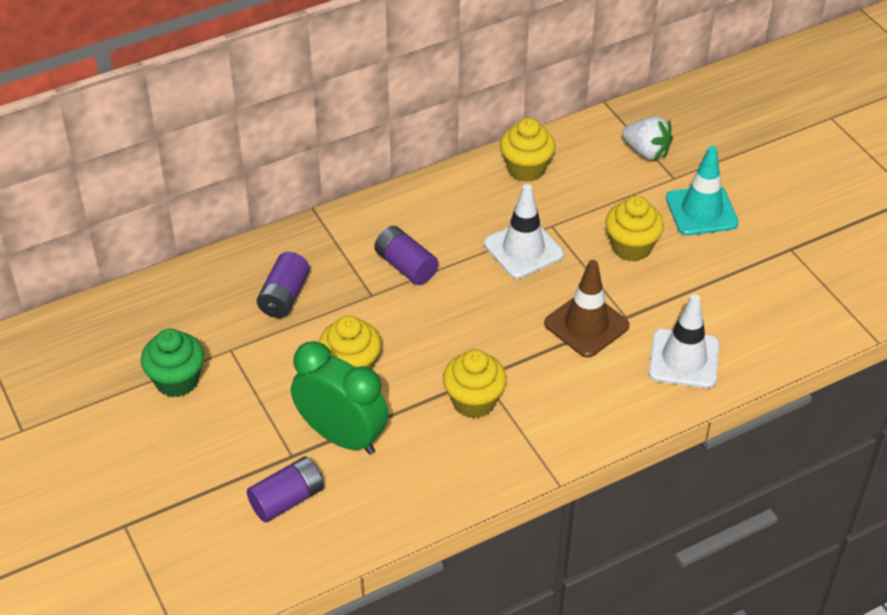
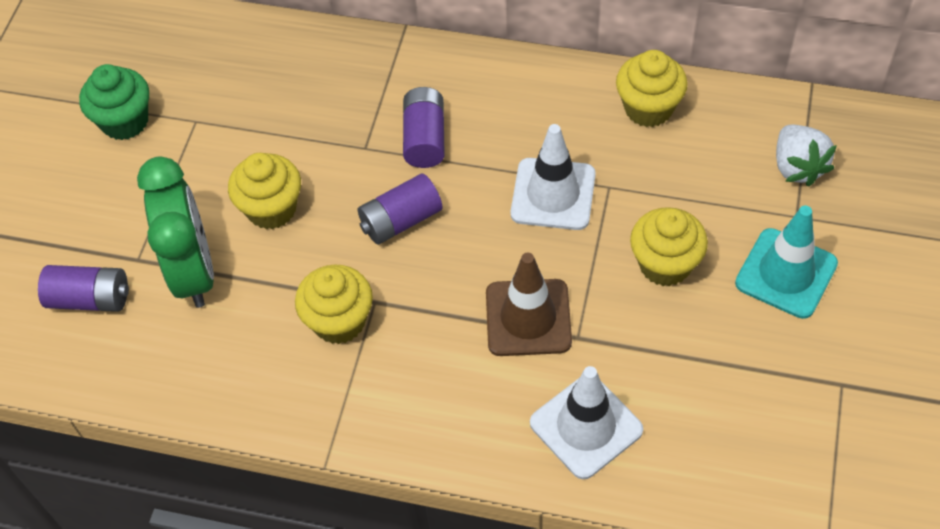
camera: 45 degrees right, 10 degrees up
(284, 296) = (290, 99): purple battery -> purple battery (401, 221)

